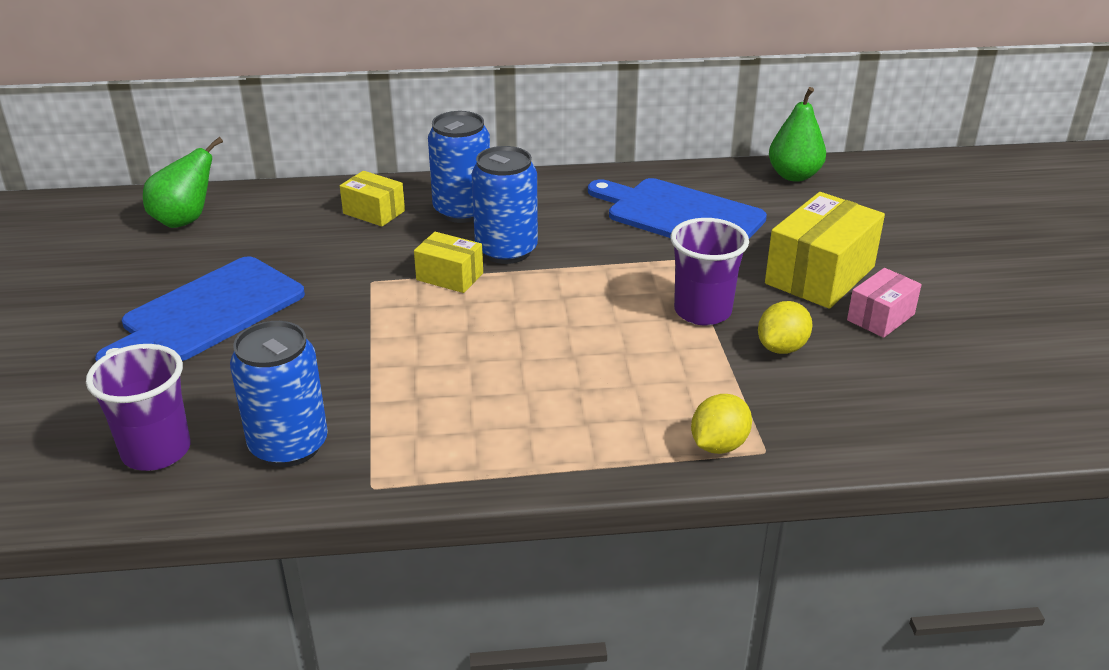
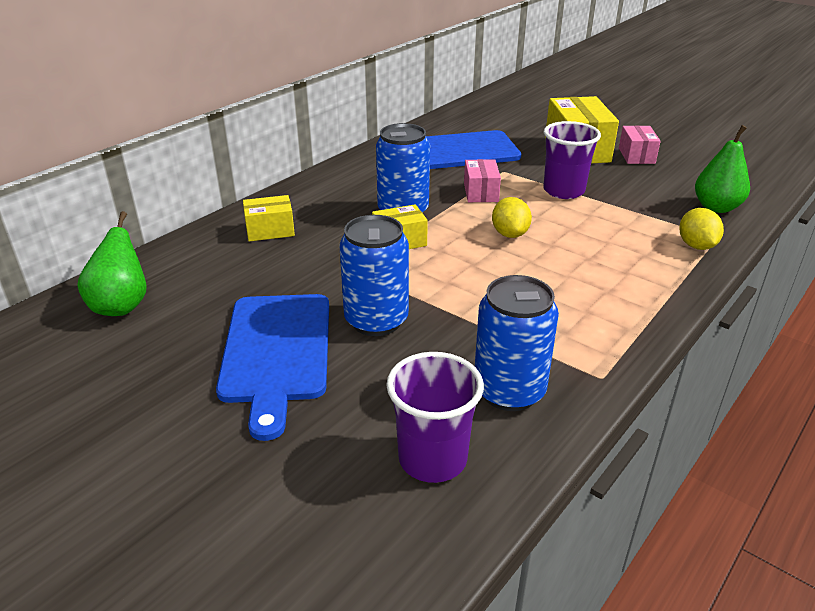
camera: 45 degrees left, 0 degrees up
(462, 211) = (330, 203): blue can -> blue can (376, 320)
(614, 269) = (480, 192): none -> pink box
(782, 347) = (629, 189): yellow lemon -> yellow lemon (510, 234)
(794, 175) = (473, 111): green pear -> green pear (716, 207)

